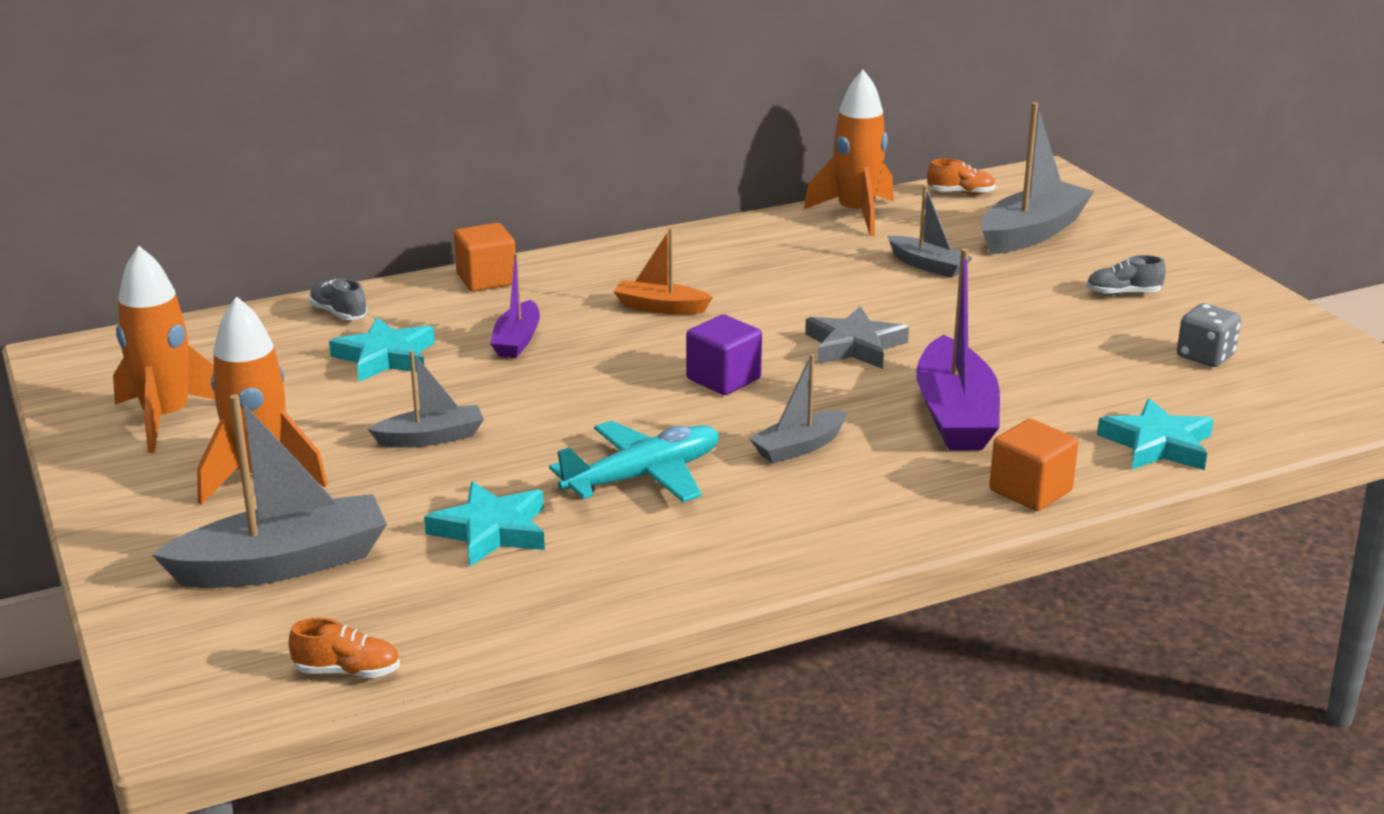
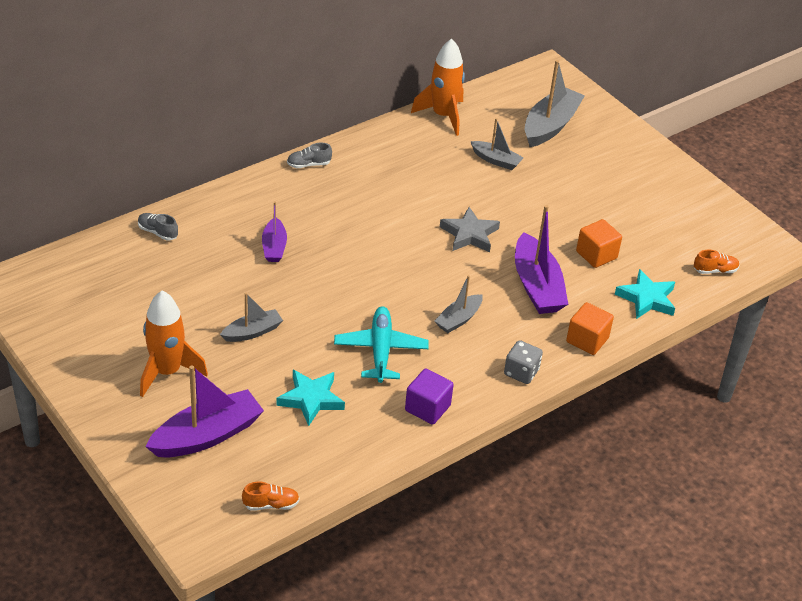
camera: 15 degrees left, 15 degrees up
(167, 418) = (92, 331): orange rocket -> none
(283, 564) = (207, 435): grey boat -> purple boat
(385, 357) = (201, 268): turquoise star -> none
(486, 279) = (237, 194): orange cube -> orange cube (596, 255)
(643, 476) = (380, 350): turquoise plane -> turquoise plane turned 45 degrees counterclockwise
(660, 307) = (349, 210): orange boat -> none
(723, 379) = (403, 269): purple cube -> purple cube (427, 408)
(960, 193) = (501, 91): orange shoe -> orange shoe (715, 270)
(1123, 293) = (611, 176): grey shoe -> grey shoe (309, 164)
(1205, 356) = (662, 226): grey dice -> grey dice (521, 372)

